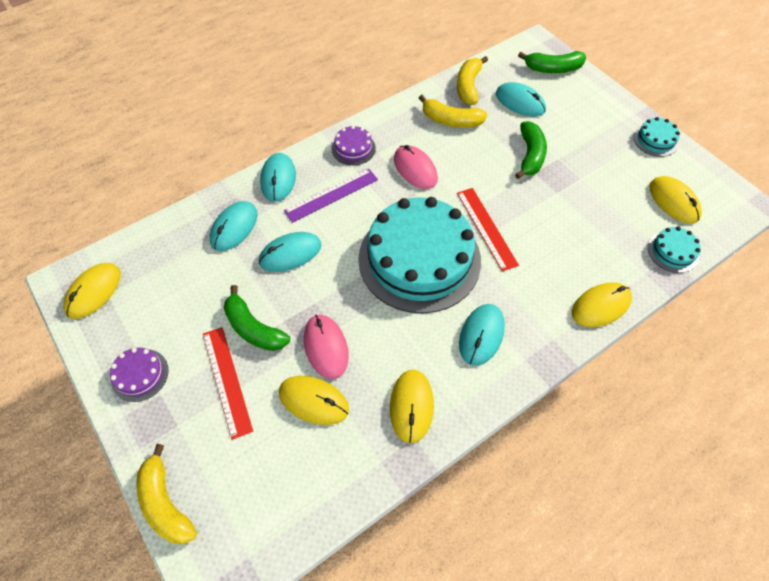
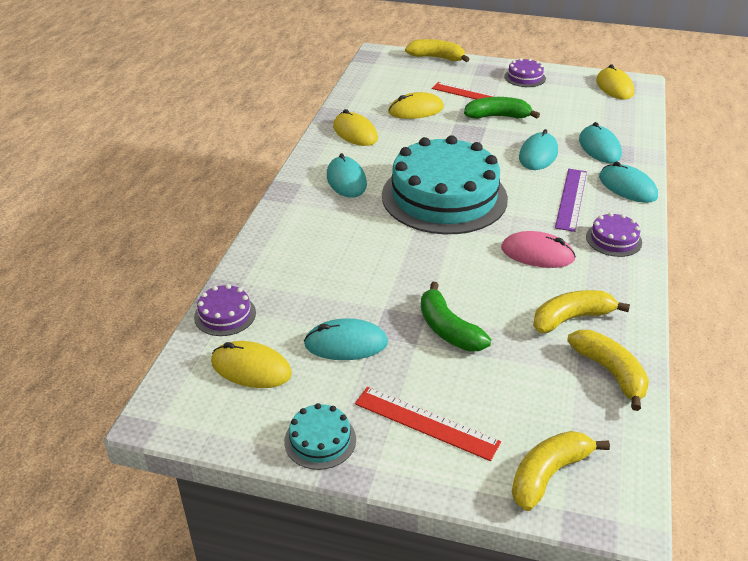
camera: 140 degrees right, 20 degrees down
(326, 347) = (442, 129): pink mouse -> none
(486, 228) = (417, 243): red ruler -> red ruler (426, 423)
(520, 102) = (530, 389): turquoise mouse -> turquoise mouse (346, 343)
(553, 69) = (548, 474): green banana -> yellow banana
(601, 306) = (267, 239): yellow mouse -> none
(672, 251) = (225, 315): turquoise cake -> purple cake

